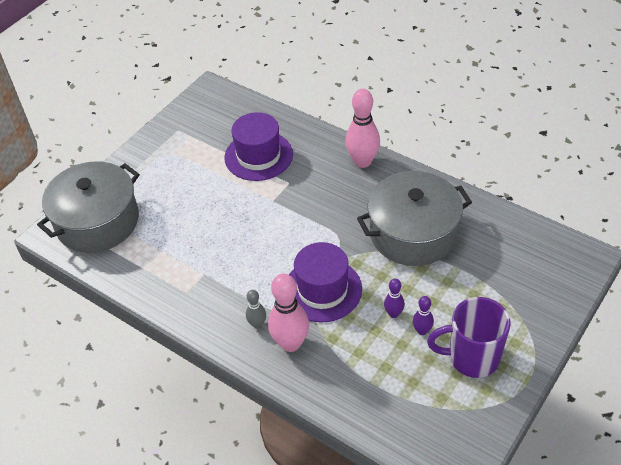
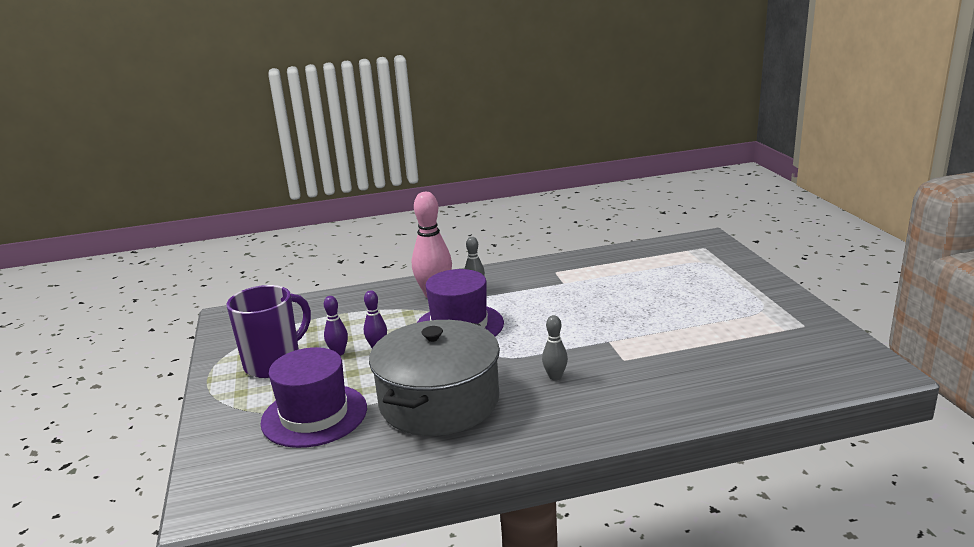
camera: 130 degrees right, 25 degrees down
(97, 221) = (697, 258): grey pot -> none
(258, 156) = (695, 357): purple hat -> purple hat (314, 415)
(336, 200) = (555, 377): none -> grey bowling pin
(362, 161) = (593, 421): pink bowling pin -> none

